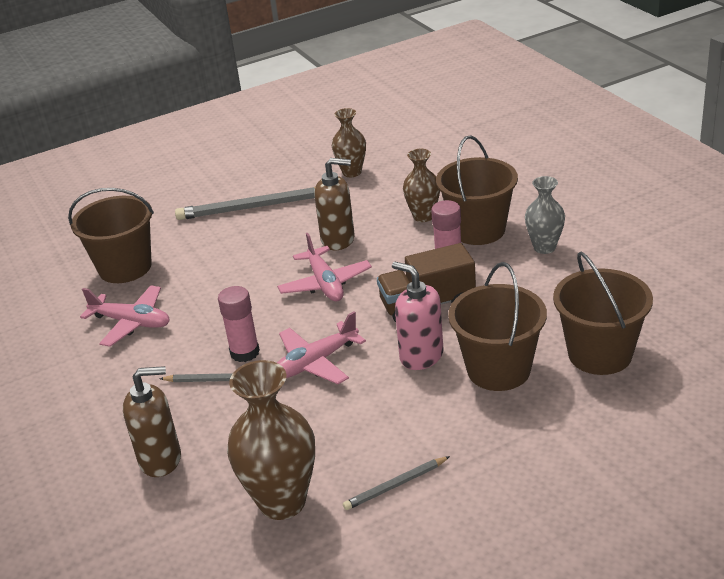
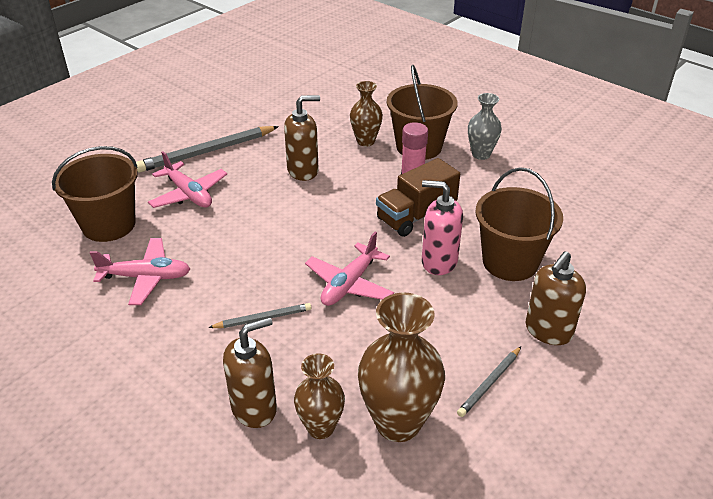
camera: 25 degrees left, 5 degrees up
(245, 352) = (277, 286): pink glue stick -> none
(325, 284) = (315, 211): pink plane -> pink plane (189, 194)
(352, 172) = (280, 111): brown vase -> brown vase (320, 427)
(492, 448) = (548, 331): none -> brown soap dispenser
(600, 354) = (580, 235): brown bucket -> none

